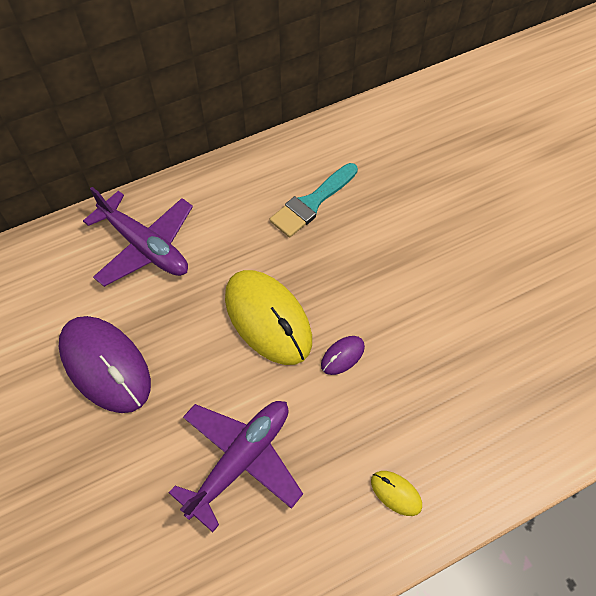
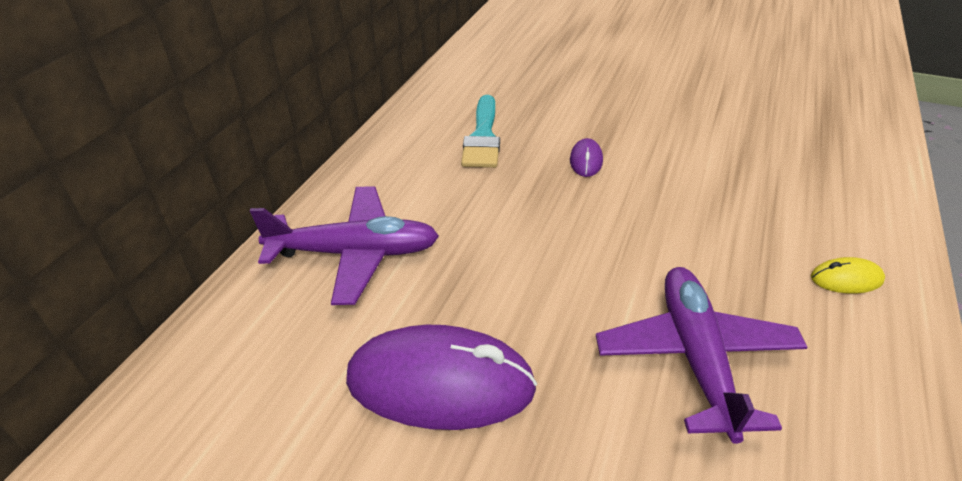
camera: 40 degrees left, 20 degrees down
(268, 318) = (558, 232): yellow mouse -> none
(342, 356) = (659, 217): purple mouse -> purple mouse (586, 160)

